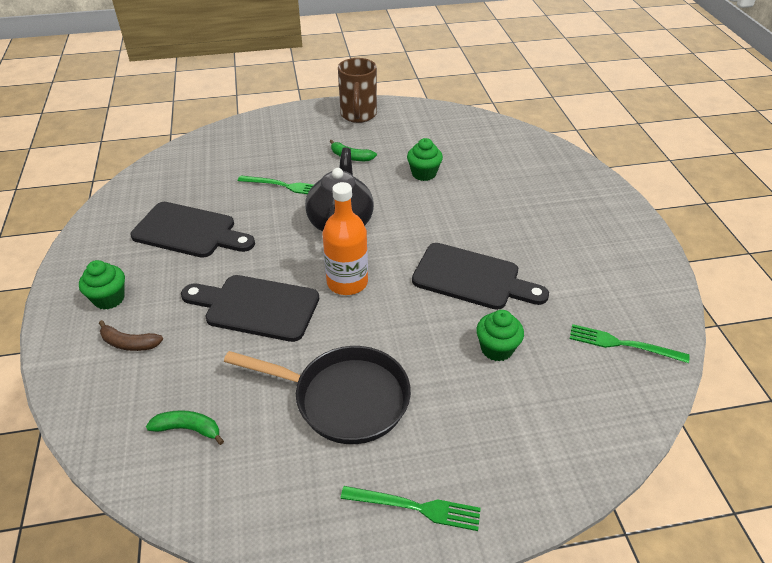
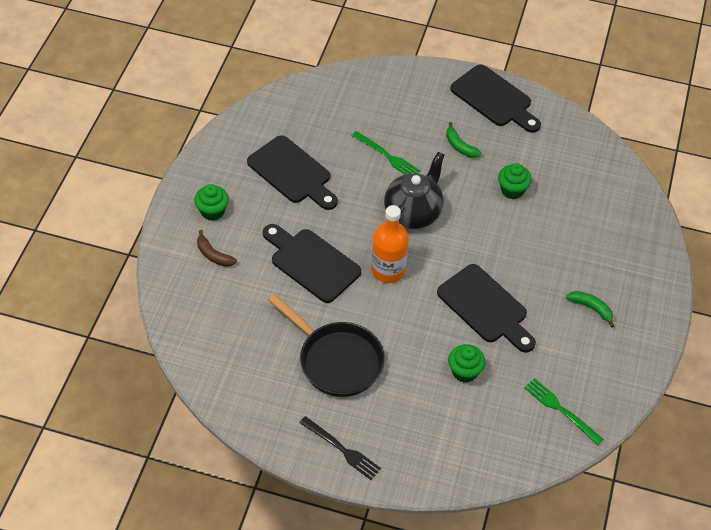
camera: 25 degrees right, 10 degrees up
(188, 429) = (228, 336): green banana -> green banana (591, 308)
(358, 115) = (494, 99): brown mug -> black cutting board
(415, 507) = (341, 449): green fork -> black fork

